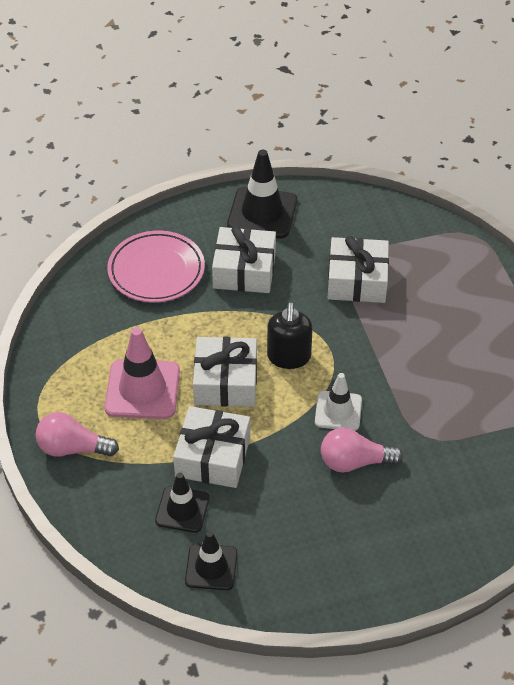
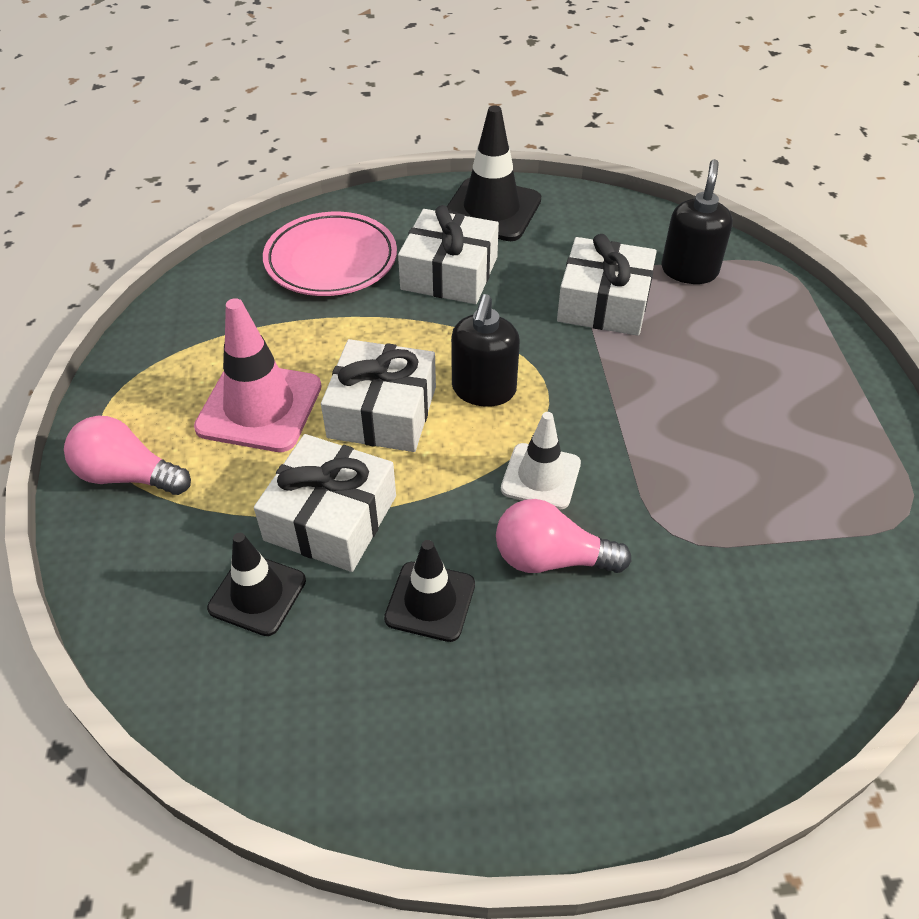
camera: 10 degrees right, 0 degrees up
(211, 567) = (272, 701): black traffic cone -> black traffic cone (430, 601)
(412, 246) = (689, 270): none -> black soap dispenser

